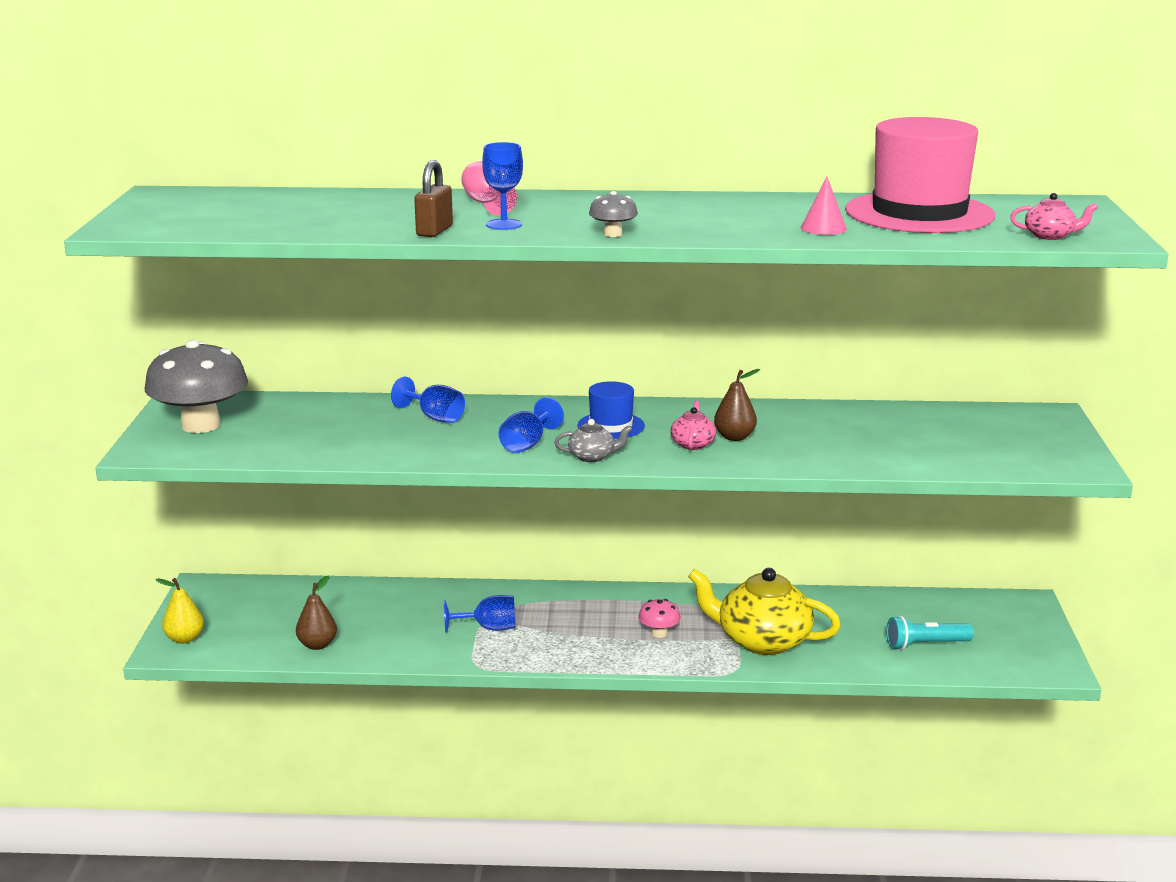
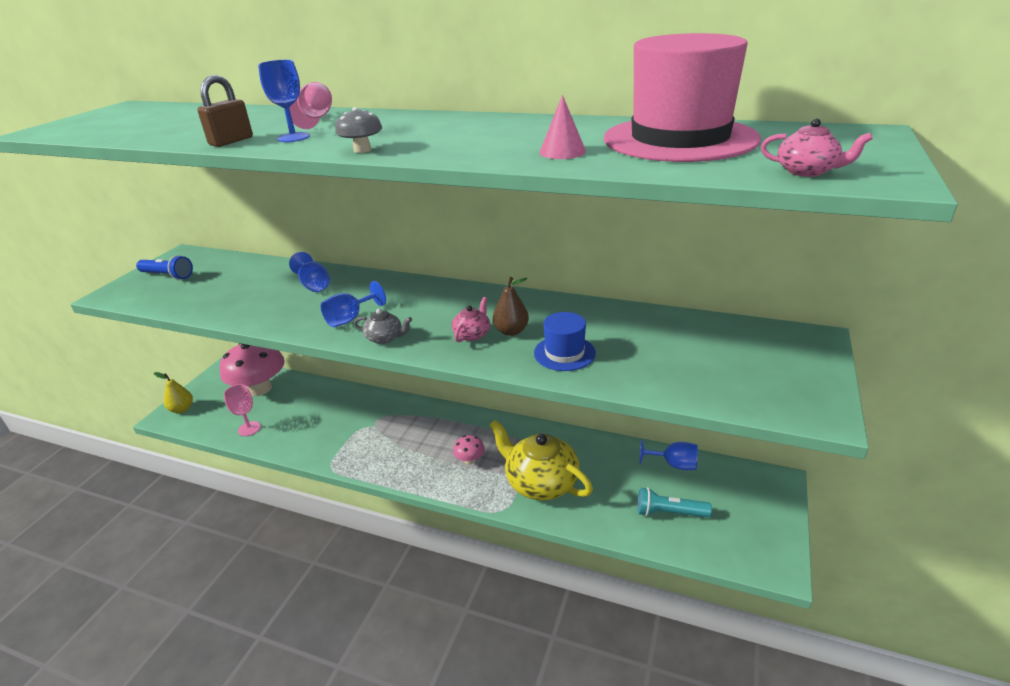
camera: 20 degrees right, 10 degrees up
(201, 425) = (167, 275): grey mushroom -> blue flashlight
(286, 601) = (260, 389): none -> pink mushroom
(317, 645) = (249, 428): brown pear -> pink goblet
(489, 628) = (361, 433): blue goblet -> blue goblet (674, 464)
(611, 426) = (426, 307): blue hat -> blue hat (564, 353)

